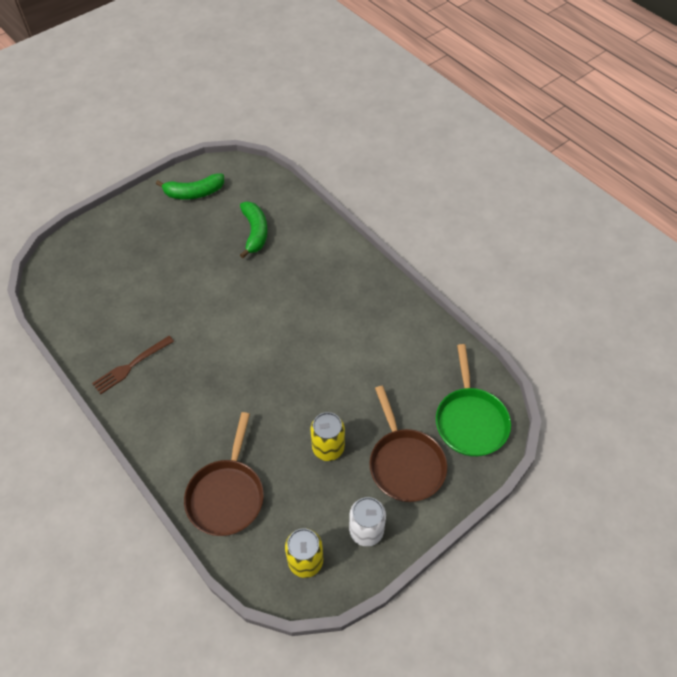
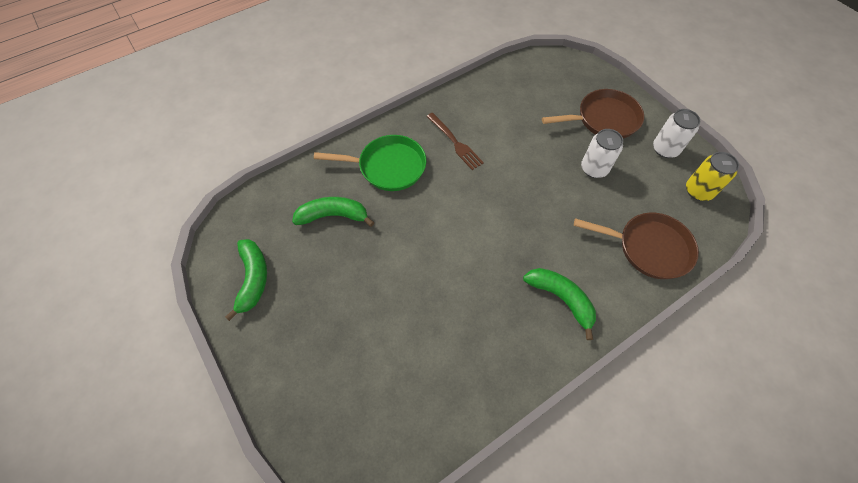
camera: 85 degrees left, 5 degrees up
(131, 366) = (506, 343): brown fork -> brown fork (455, 142)
(171, 410) = (561, 299): none -> green banana
(328, 448) = (594, 168): yellow can -> white can
(470, 420) = (562, 76): green pan -> green pan (388, 167)

